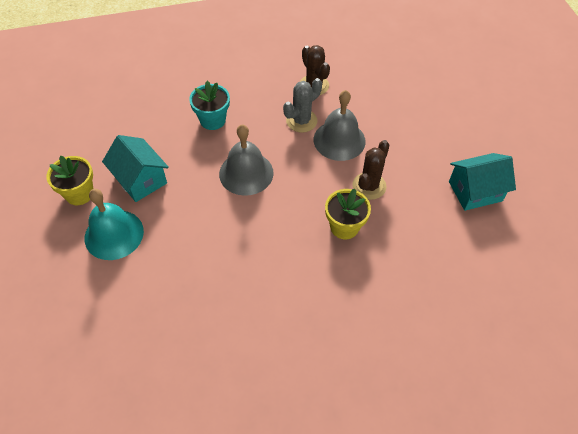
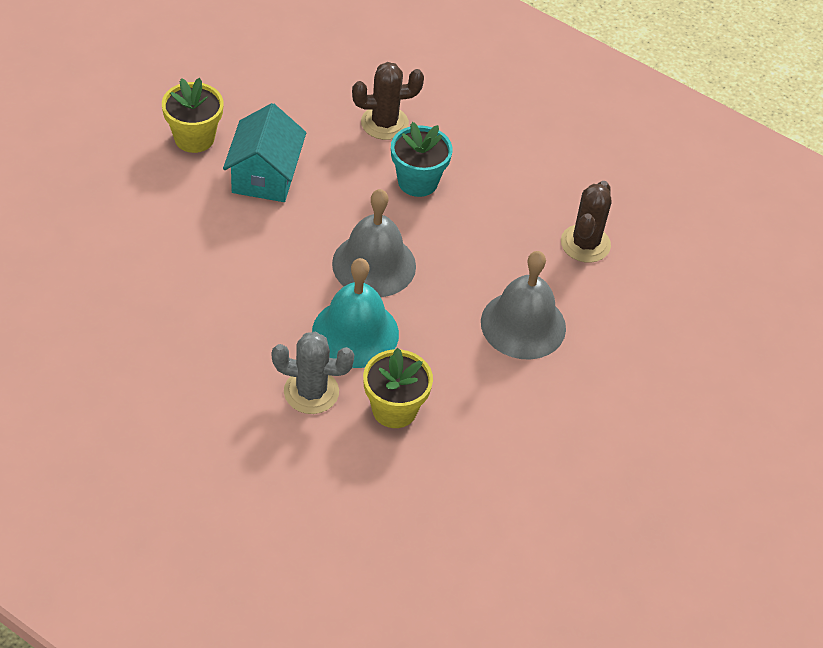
camera: 45 degrees right, 5 degrees down
(114, 234) = (173, 204): turquoise bell -> turquoise bell (355, 333)
(301, 121) = (512, 267): grey cactus -> grey cactus (311, 392)
(369, 186) = (482, 399): brown cactus -> brown cactus (384, 123)
(475, 191) = (595, 520): turquoise house -> none

